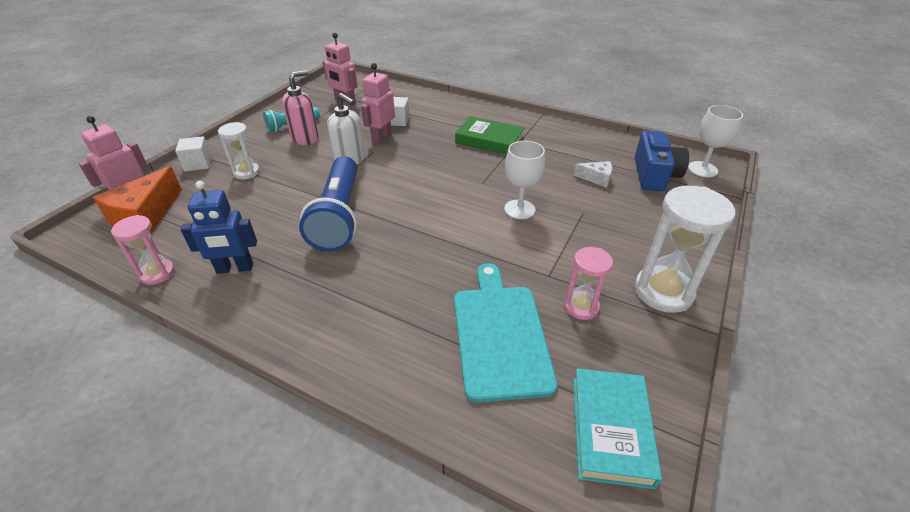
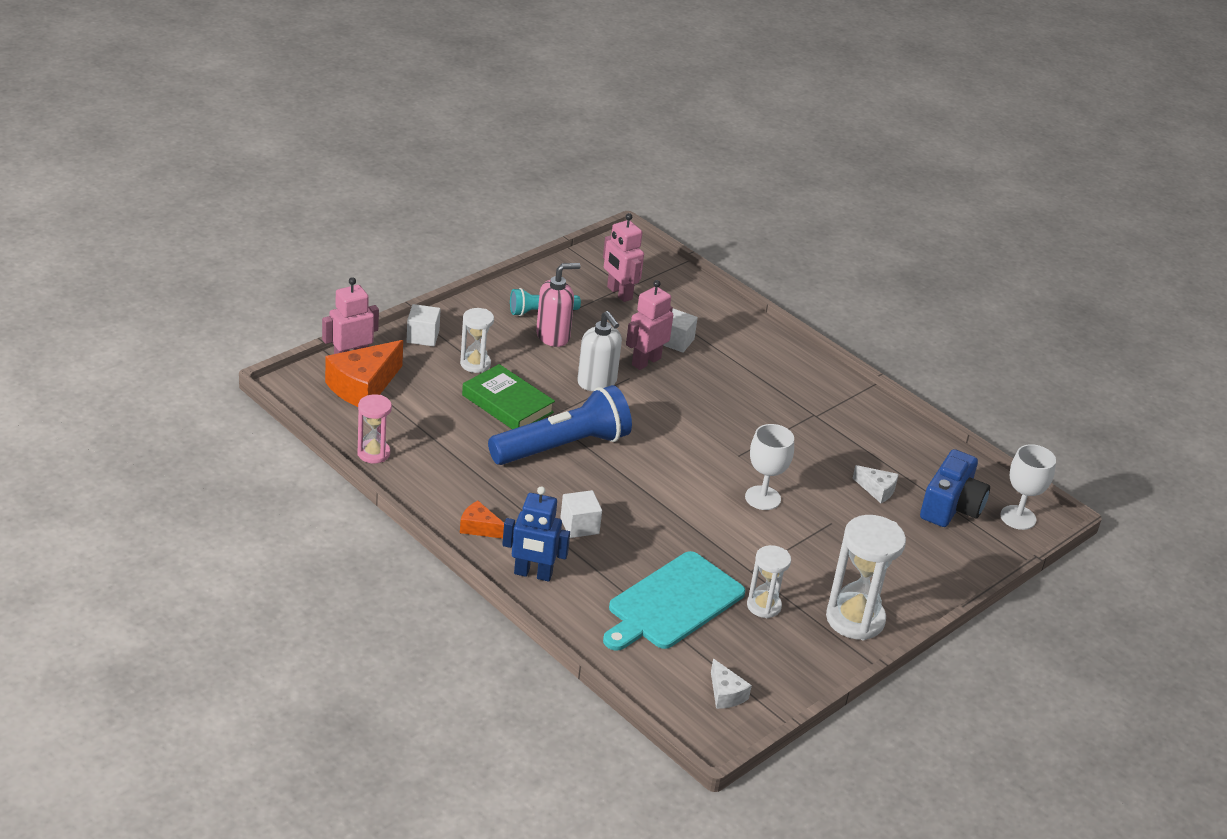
camera: 15 degrees right, 5 degrees down
(235, 268) = (446, 470): blue robot -> blue robot (533, 574)
(279, 317) = (479, 528): none -> orange cheese
(339, 216) = (563, 447): blue flashlight -> blue flashlight turned 135 degrees counterclockwise
(378, 283) = (579, 526): none -> white cube
(489, 140) = (778, 403): green book -> green book (507, 404)
(500, 335) = (673, 603): turquoise cutting board -> turquoise cutting board turned 150 degrees counterclockwise
(581, 307) = (763, 606): pink hourglass -> white hourglass
(611, 429) = (726, 694): turquoise book -> white cheese

